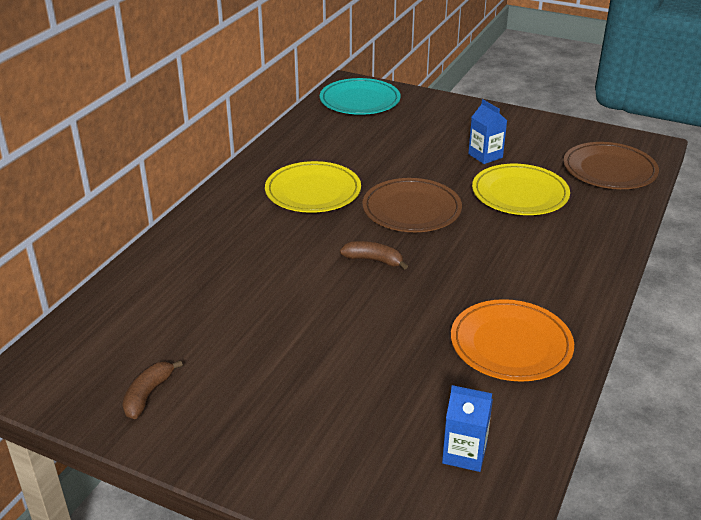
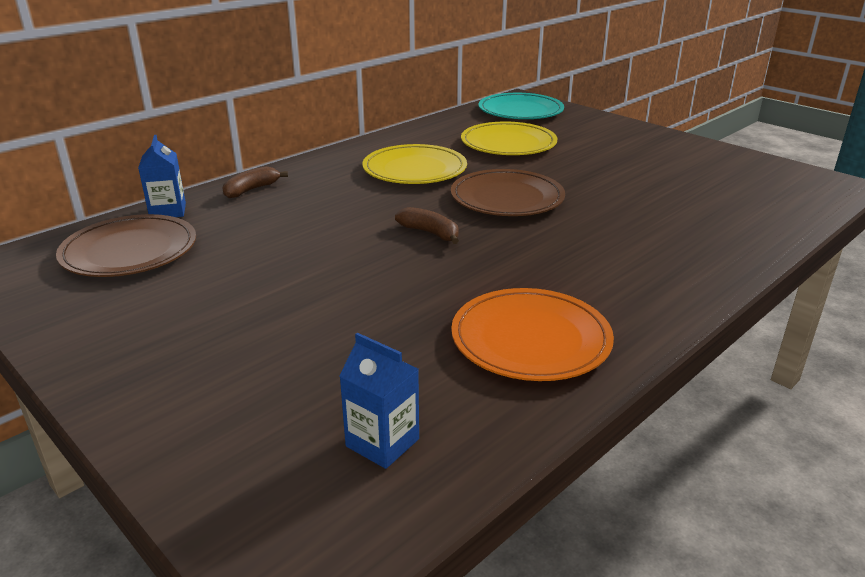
camera: 20 degrees right, 5 degrees down
(148, 395) = (95, 302): brown banana -> brown banana (251, 190)
(485, 156) = (624, 167): blue carton -> blue carton (168, 211)
(520, 194) = (643, 203): yellow plate -> yellow plate (508, 144)
(609, 170) = (770, 198): brown plate -> brown plate (129, 251)

